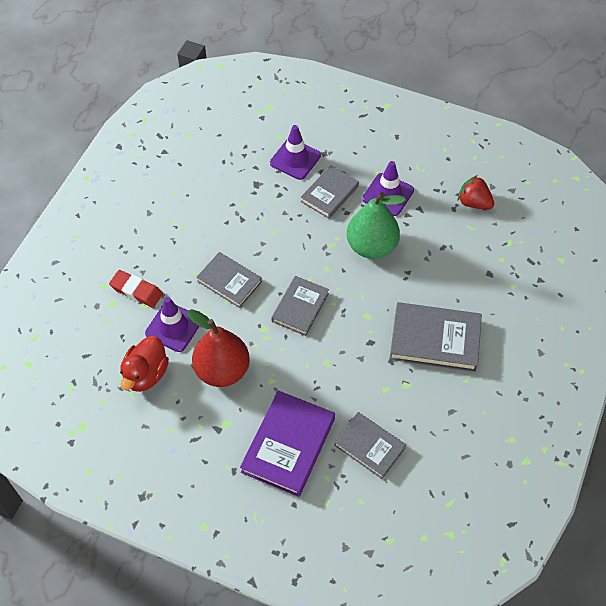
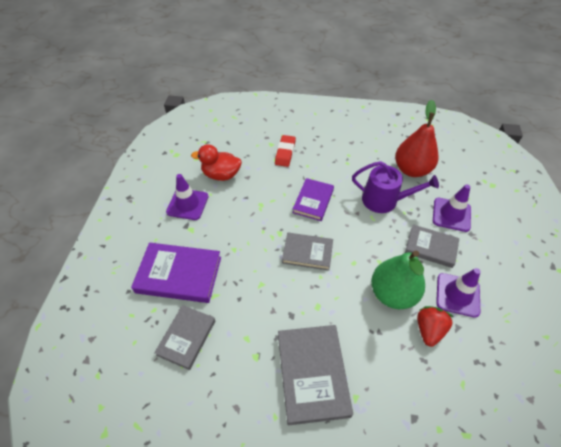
camera: 75 degrees right, 5 degrees down
(173, 327) = (263, 179): purple traffic cone -> purple traffic cone (187, 204)
(222, 370) = (235, 216): red pear -> red pear (411, 170)
(229, 282) = (313, 201): grey book -> purple book
(254, 211) = (384, 200): none -> purple watering can
(473, 203) = (496, 382): red strawberry -> red strawberry (429, 329)

